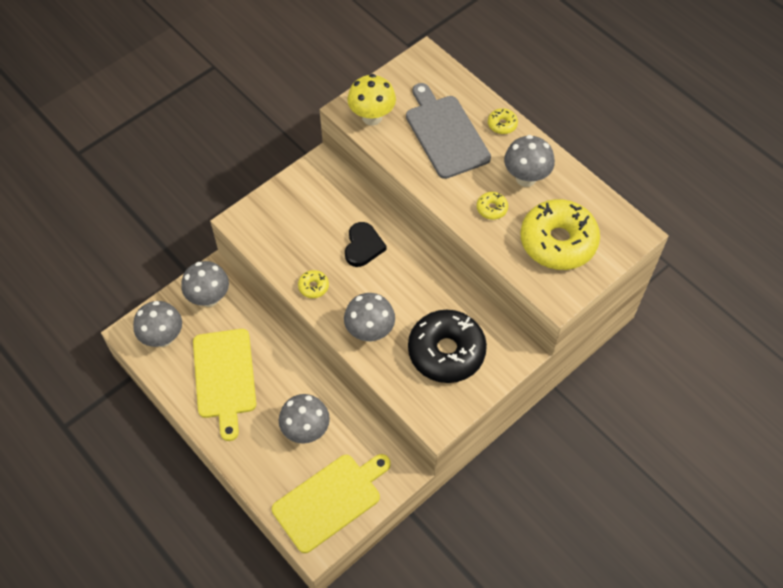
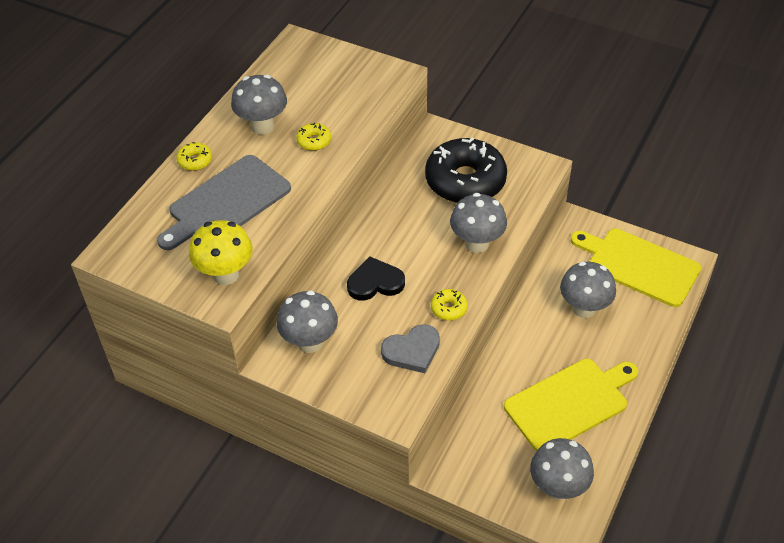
camera: 110 degrees left, 10 degrees down
(209, 298) = (481, 461): grey mushroom -> grey mushroom (310, 342)
(287, 249) = (412, 351): none -> grey heart
(558, 241) = (332, 87): yellow donut -> none

